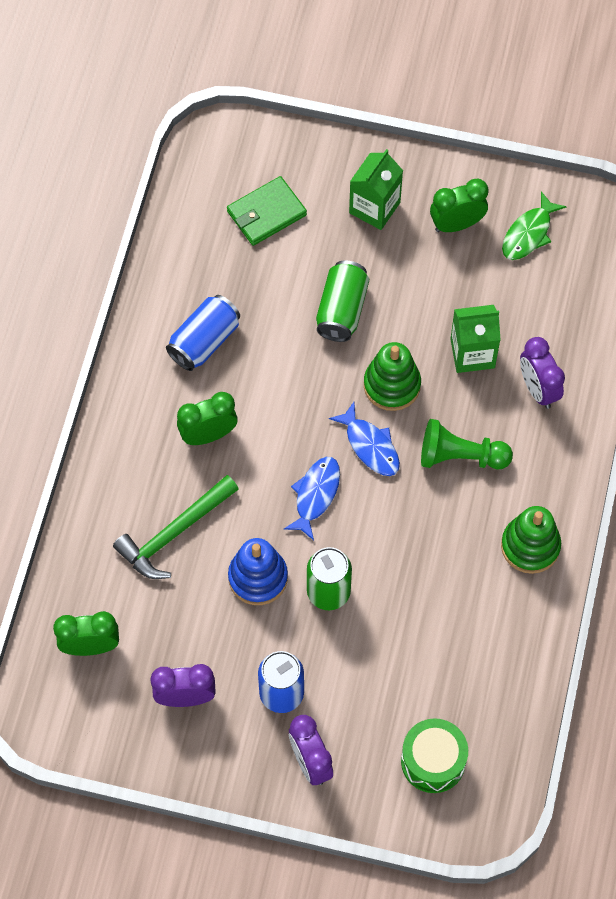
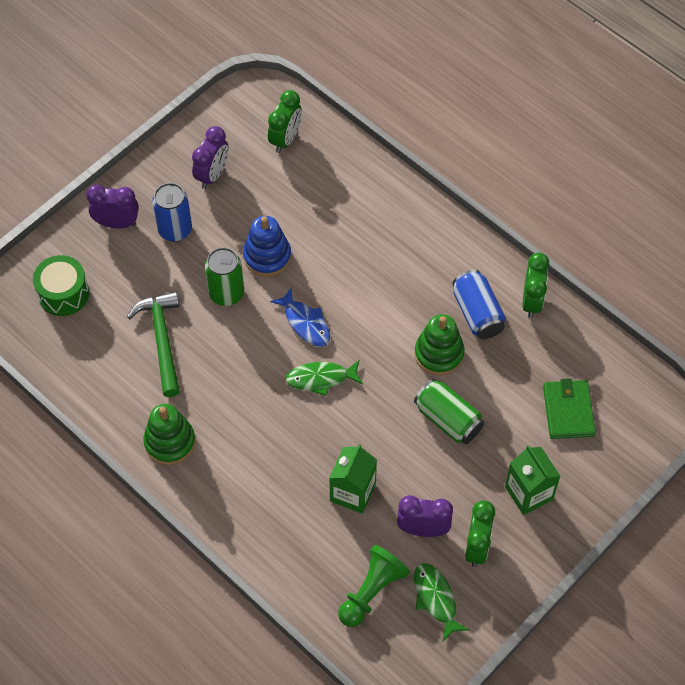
camera: 120 degrees right, 5 degrees down
(174, 533) = (335, 223): green hammer -> green hammer (162, 340)
(208, 435) = (397, 279): green clock -> green clock (532, 301)
(370, 446) = (321, 379): blue fish -> green fish
(392, 385) = (361, 420): green stacking toy -> green stacking toy (439, 354)
(460, 456) = (272, 435): green pawn -> green pawn (371, 591)
(538, 389) = (291, 522): purple clock -> purple clock (423, 529)

